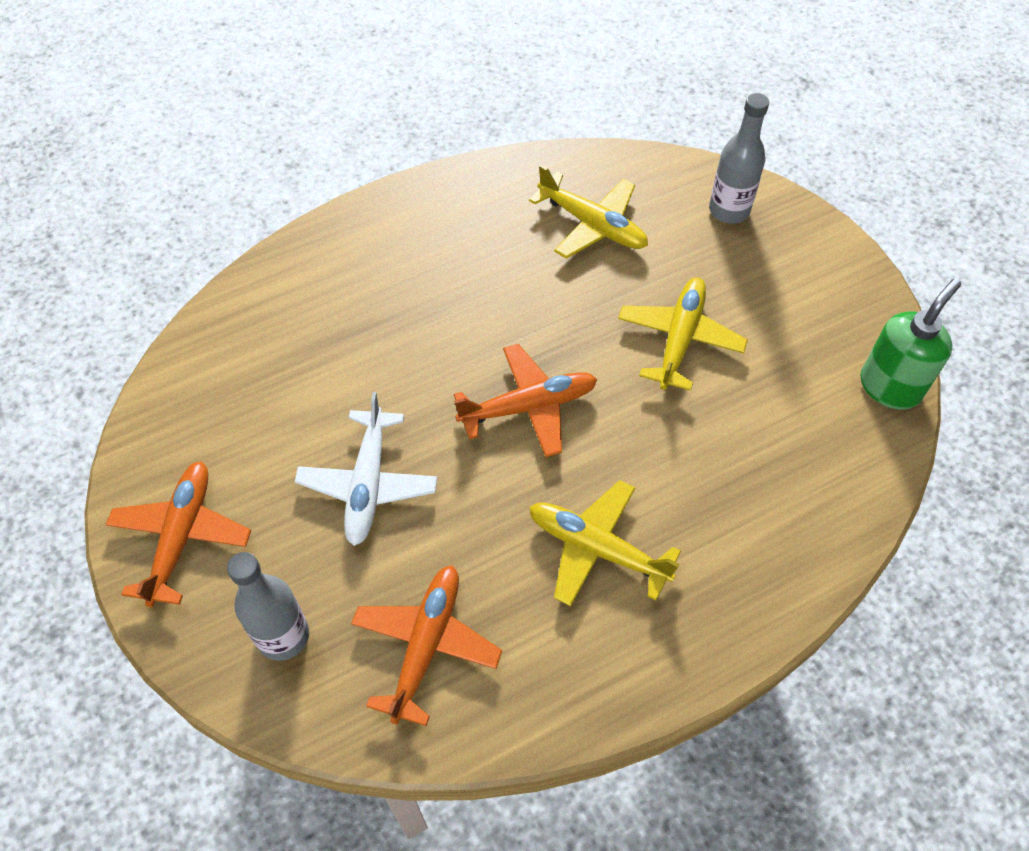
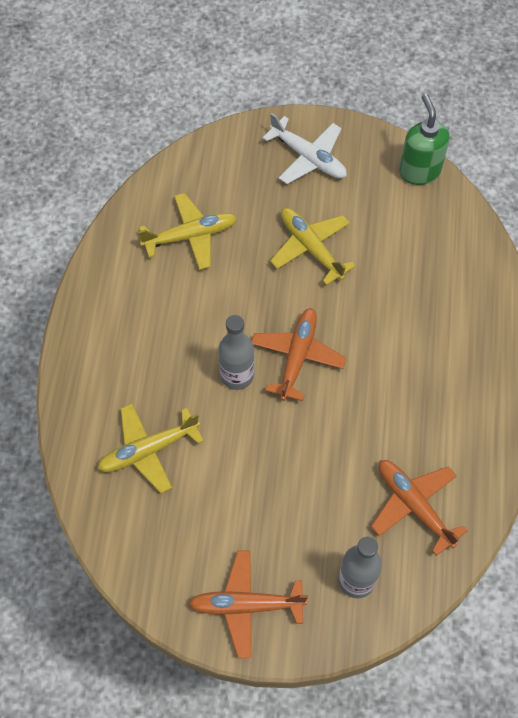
camera: 55 degrees left, 5 degrees up
(181, 536) = (246, 605): orange plane -> orange plane turned 45 degrees counterclockwise
(368, 483) = (286, 476): white plane -> white plane (308, 157)
(597, 549) = (415, 381): yellow plane -> yellow plane (149, 450)
(729, 210) = (239, 158): grey bottle -> grey bottle (237, 375)

